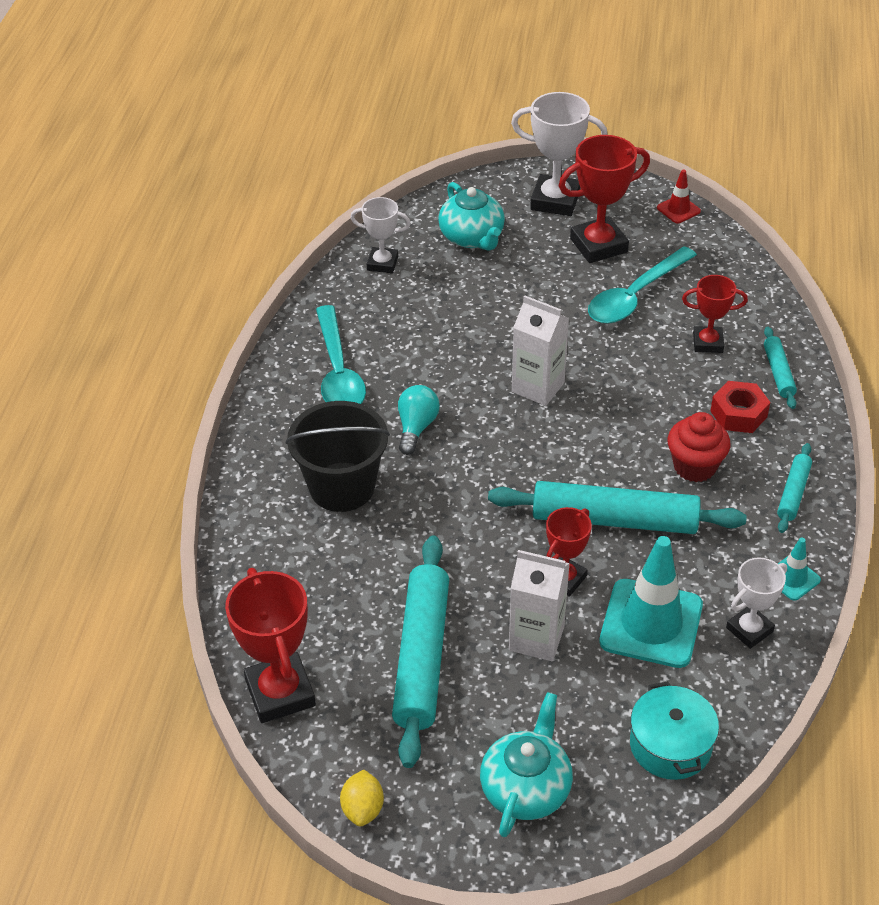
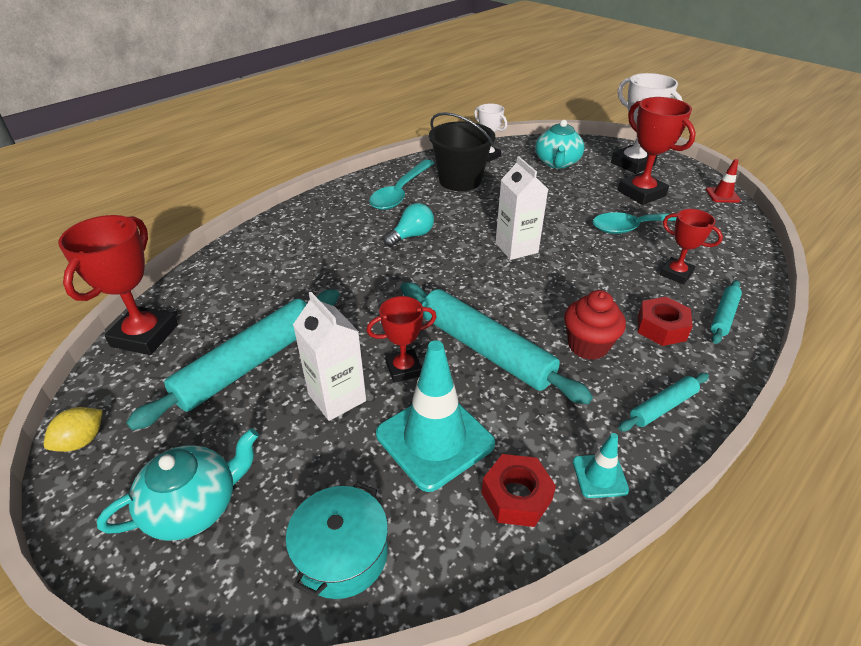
camera: 35 degrees right, 5 degrees down
(342, 487) = (329, 246): black bucket -> black bucket (460, 180)
(598, 245) = (641, 193): red trophy -> red trophy turned 45 degrees clockwise
(749, 630) = (516, 496): white trophy -> red nut

